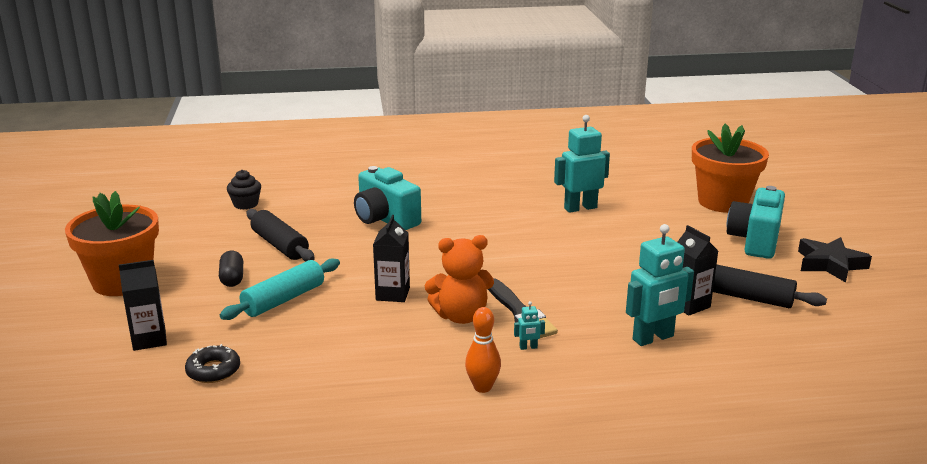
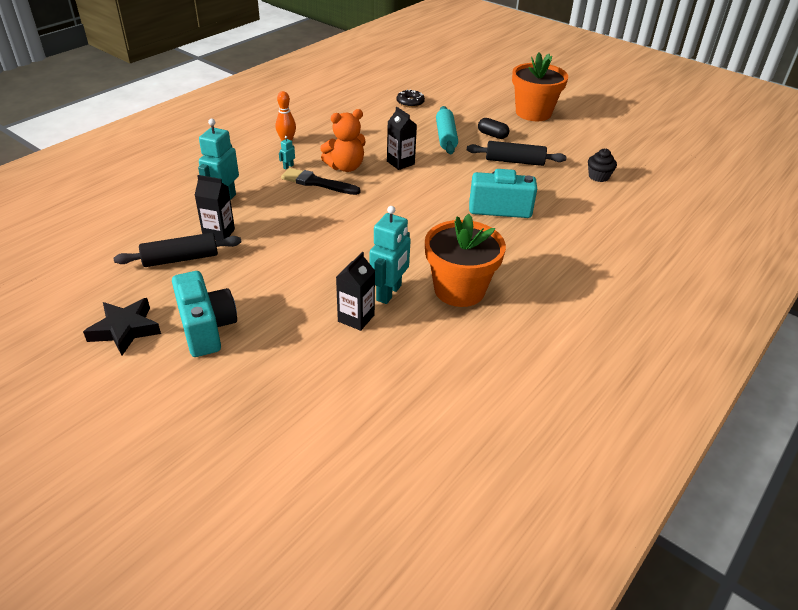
camera: 135 degrees right, 15 degrees up
(149, 339) = (460, 100): black carton -> black carton (356, 318)
(461, 316) = (345, 167): orange teddy bear -> orange teddy bear turned 150 degrees counterclockwise
(723, 202) = (272, 377): orange flower pot -> orange flower pot (459, 290)

